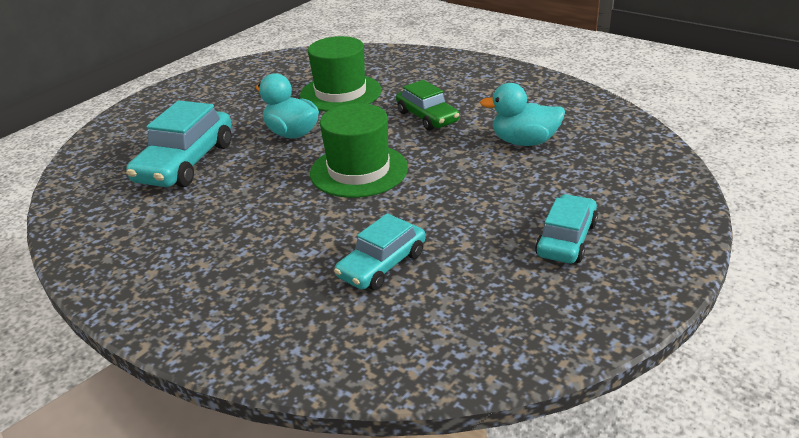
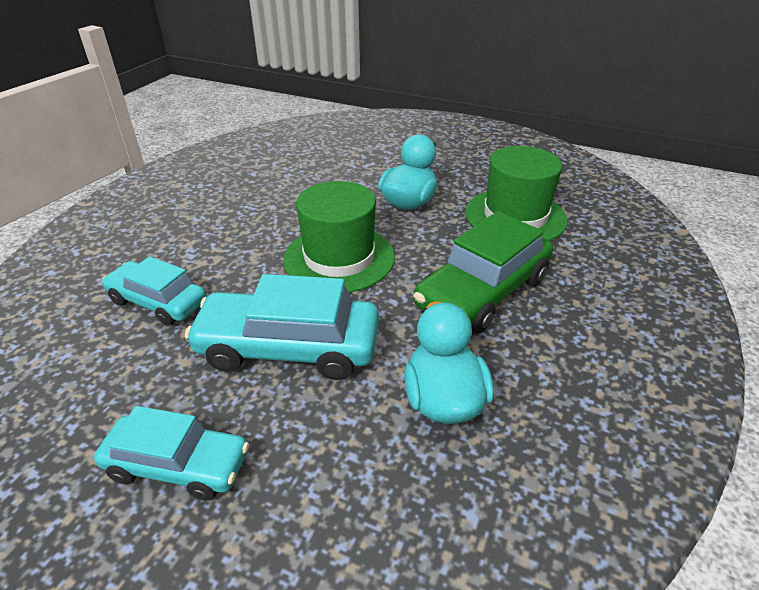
camera: 75 degrees right, 5 degrees up
(186, 162) = (340, 161): turquoise car -> turquoise car (289, 347)
(427, 117) = (482, 292): green car -> green car, size x1.55

